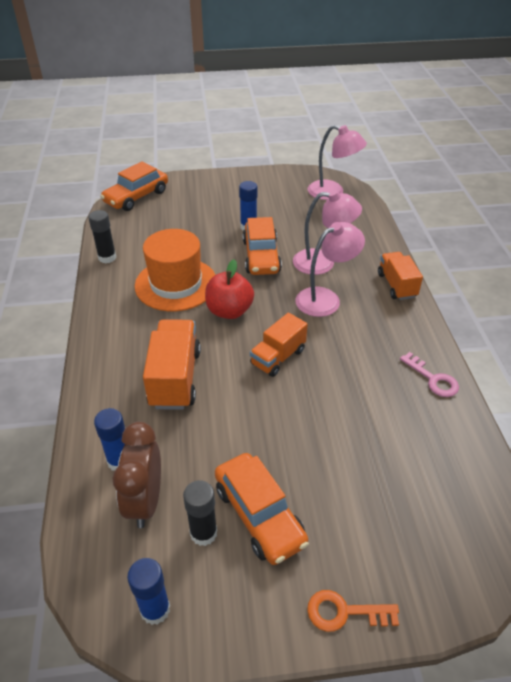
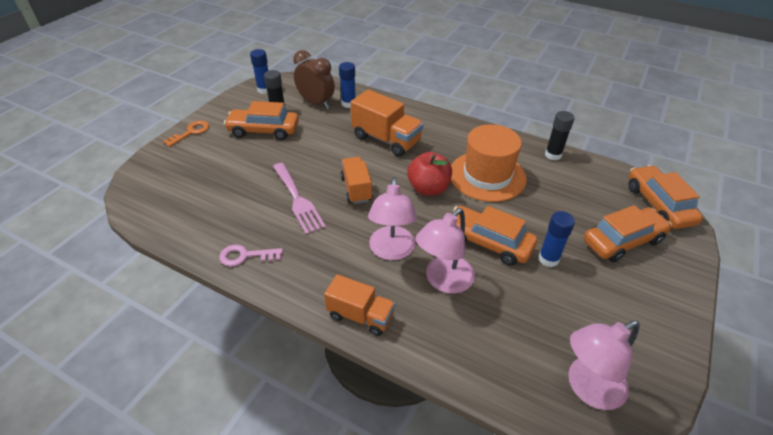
camera: 125 degrees right, 0 degrees up
(196, 203) = (623, 241): none -> orange car
(336, 390) = (298, 200): none -> pink fork

